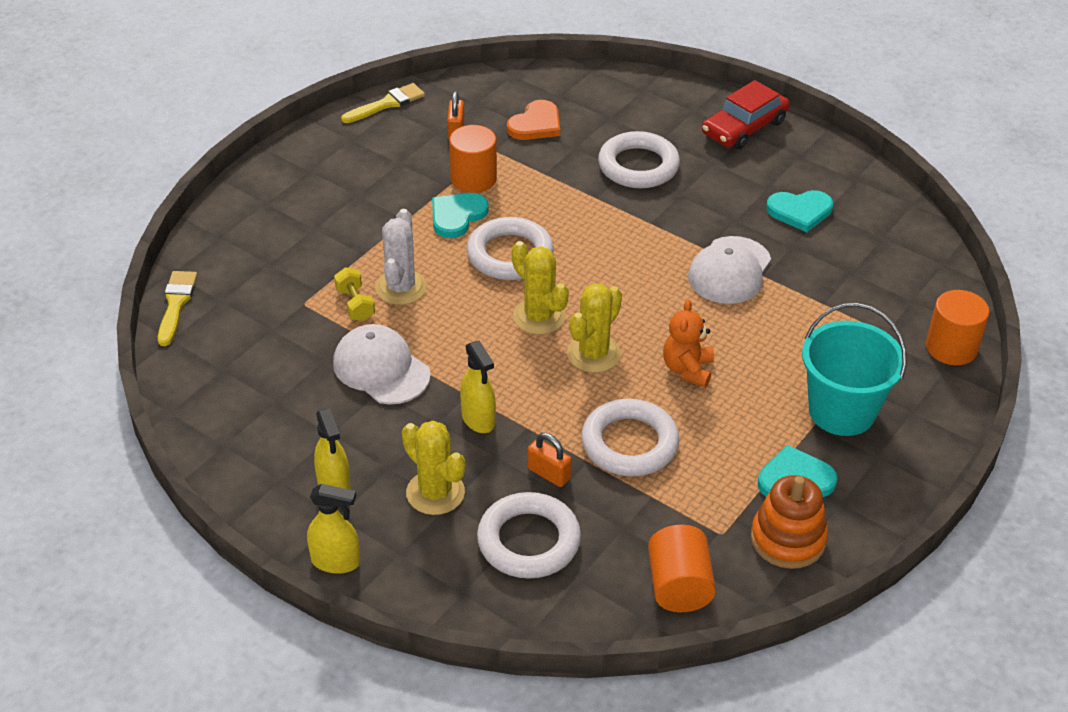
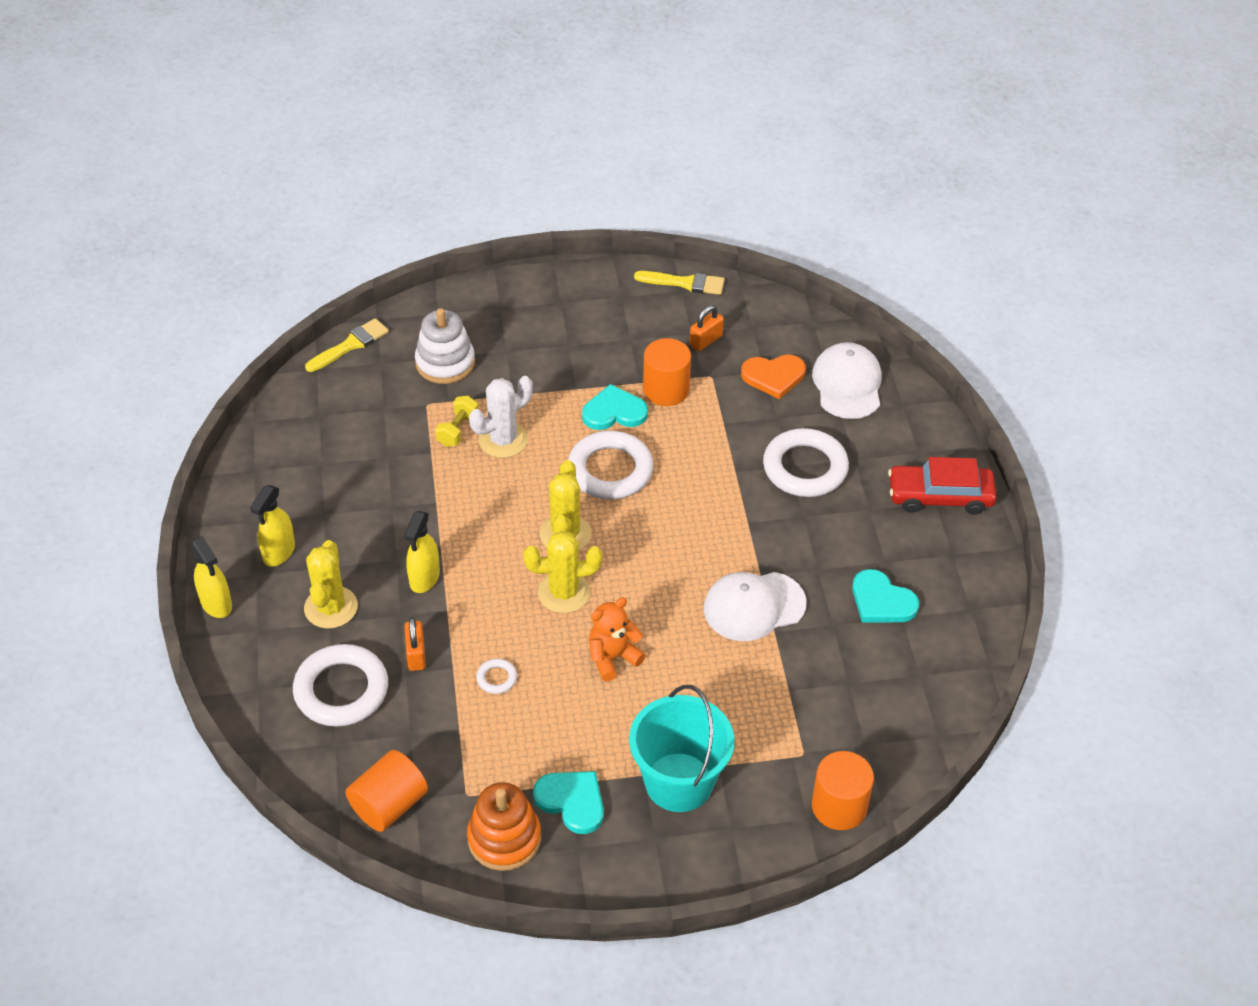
camera: 45 degrees right, 5 degrees up
(277, 267) = (445, 363): none -> white stacking toy
(381, 369) = (412, 491): white cap -> white cap (847, 384)
(629, 443) = (496, 678): white ring -> white ring, size x0.43

